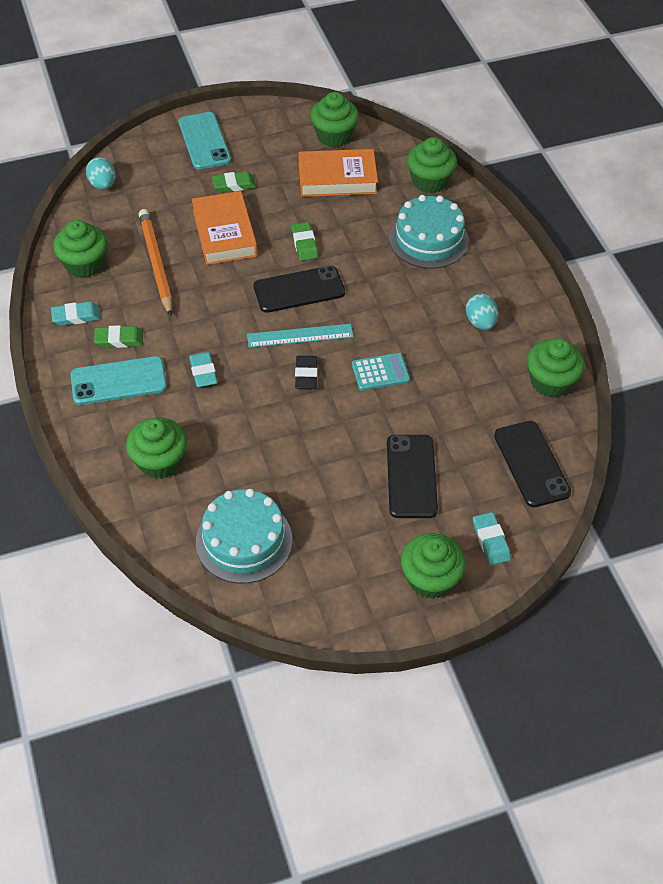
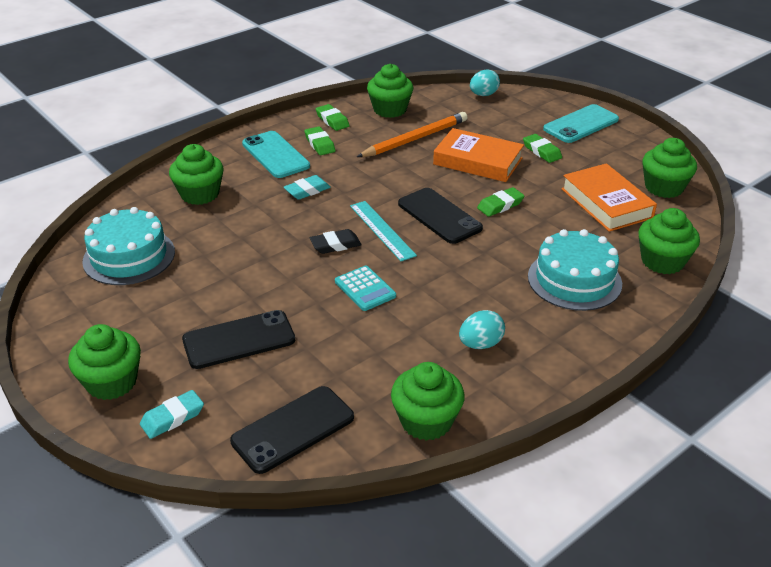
camera: 70 degrees right, 15 degrees down
(76, 316) = (332, 120): turquoise eraser -> green eraser
(224, 233) = (478, 161): orange book -> orange book turned 60 degrees clockwise

